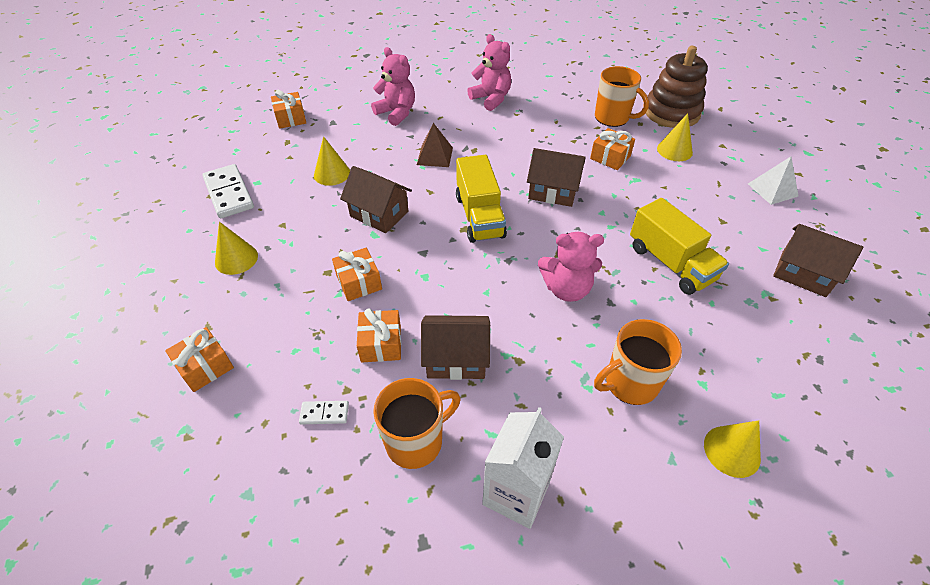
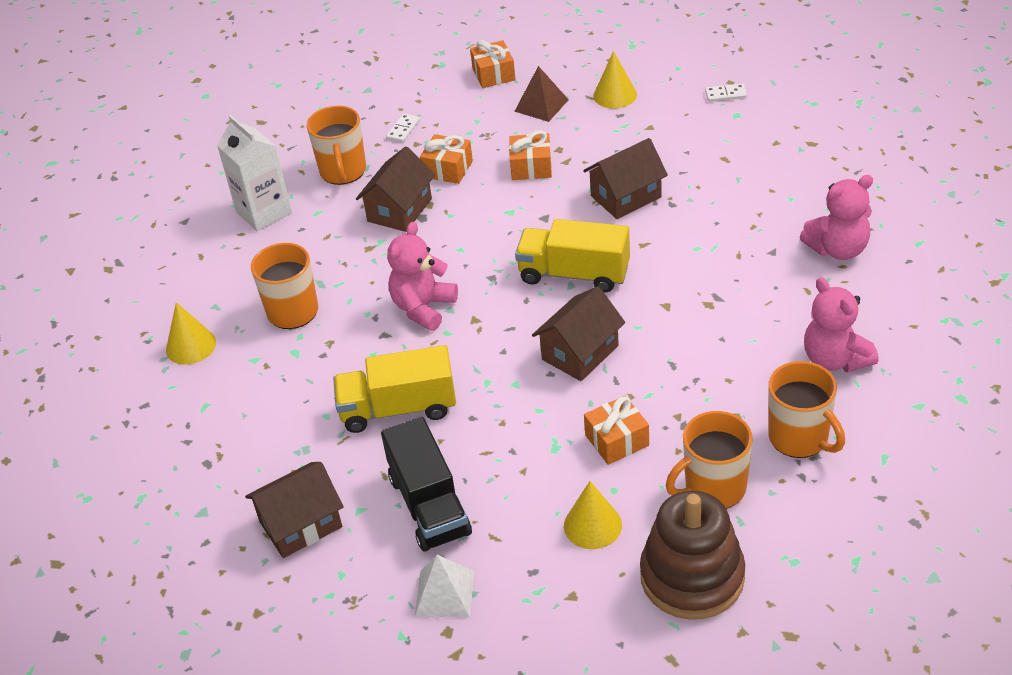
camera: 120 degrees right, 5 degrees down
(229, 193) = (725, 94): white domino -> white domino, size x0.49
(291, 118) = (867, 151): orange gift -> none
(332, 173) = (722, 171): yellow cone -> none
(435, 156) = (714, 264): brown pyramid -> brown pyramid (541, 105)
(491, 99) = (835, 359): pink teddy bear -> pink teddy bear turned 75 degrees clockwise
(556, 99) = (799, 438): none -> orange mug
(726, 217) = (429, 505): none -> black truck

